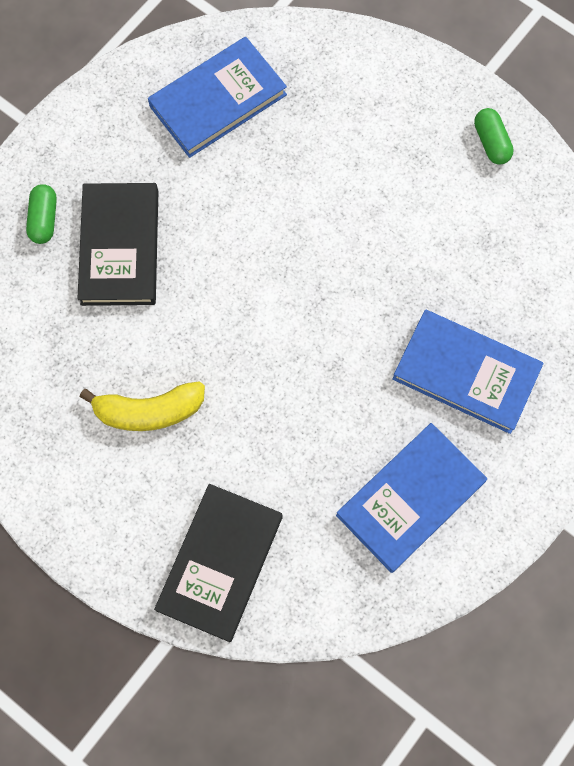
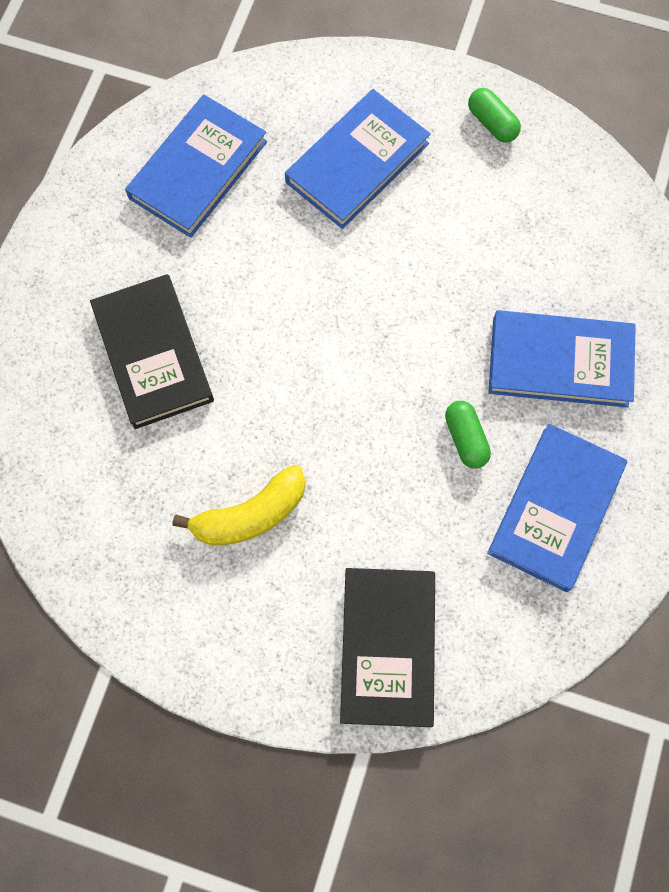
camera: 20 degrees left, 0 degrees up
(44, 219) = (61, 352): green capsule -> green capsule (465, 438)
(358, 139) = (357, 163): none -> blue book

